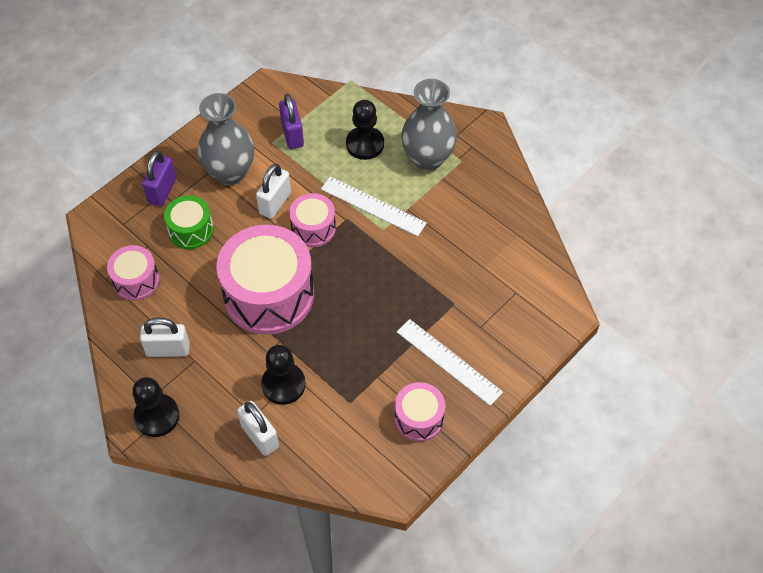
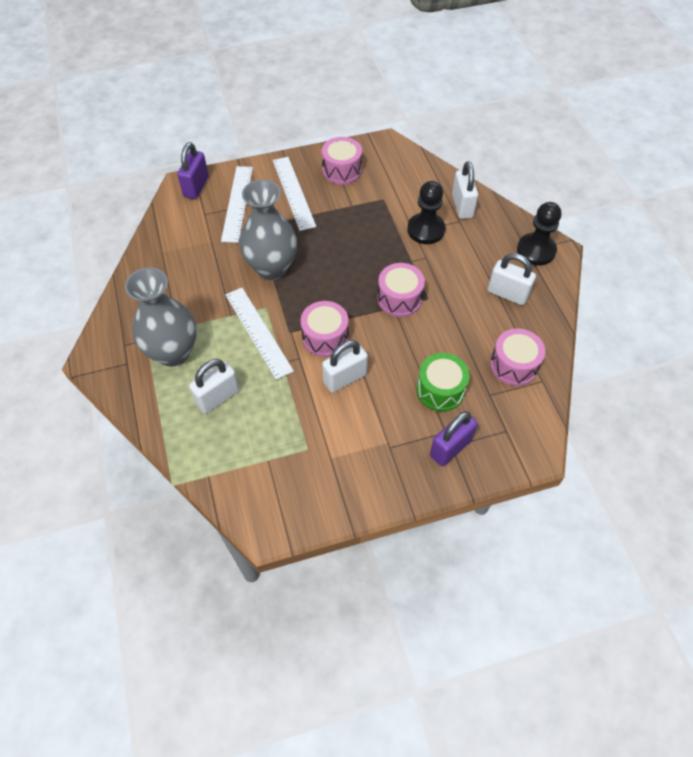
camera: 150 degrees left, 0 degrees up
(230, 172) = (370, 434): grey vase -> grey vase (272, 268)
(269, 294) = (399, 298): pink drum -> pink drum, size x0.51
(292, 135) = (281, 446): purple padlock -> purple padlock (196, 187)
(365, 144) = (218, 397): black pawn -> white padlock
(494, 320) = (237, 203): none -> white ruler

